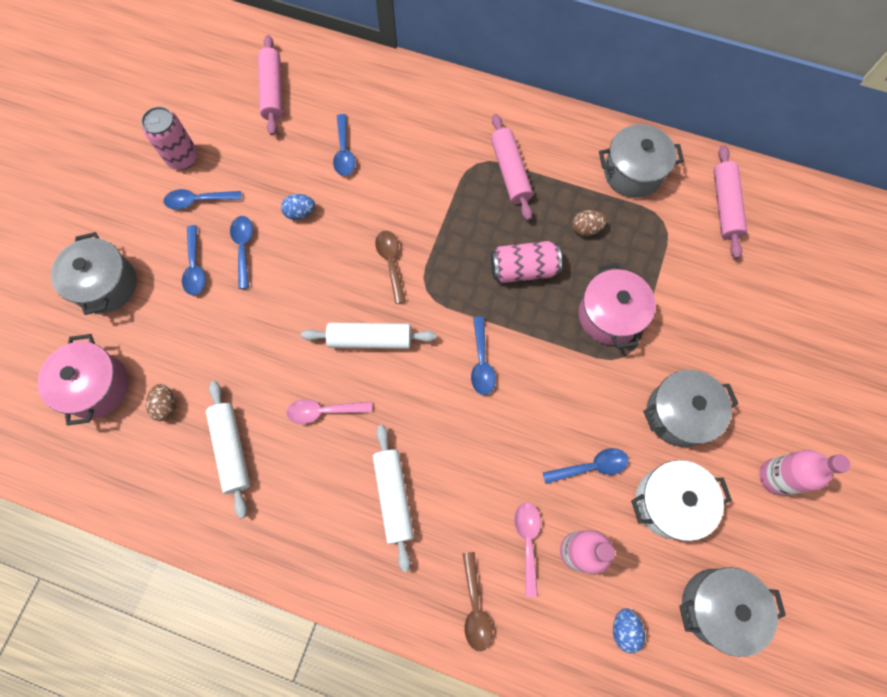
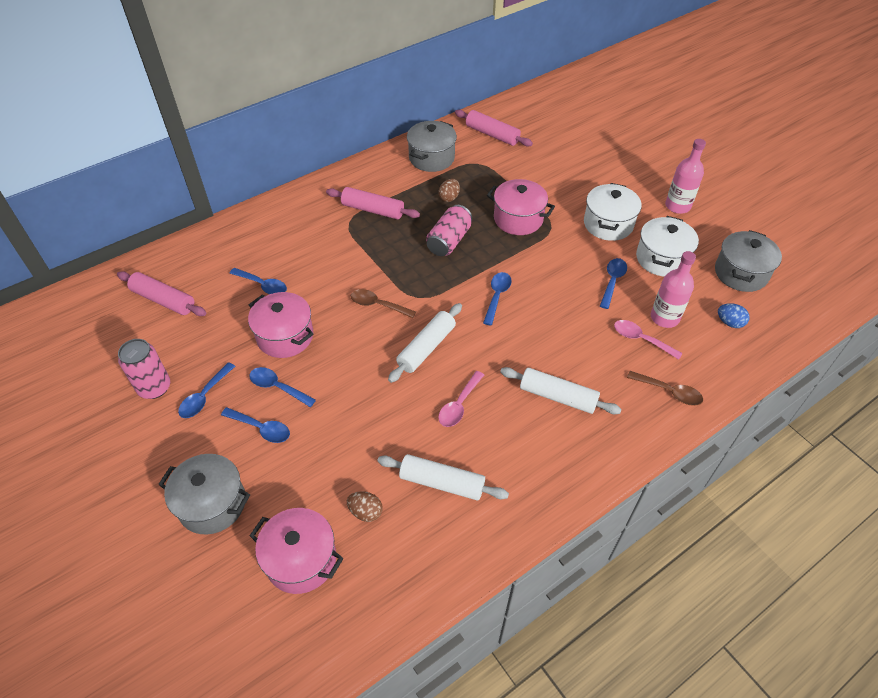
camera: 55 degrees left, 20 degrees down
(300, 213) = (285, 336): blue egg -> pink pot
(481, 362) = (497, 296): blue spoon -> blue spoon turned 105 degrees counterclockwise
(679, 414) = (608, 224): grey pot -> white pot

